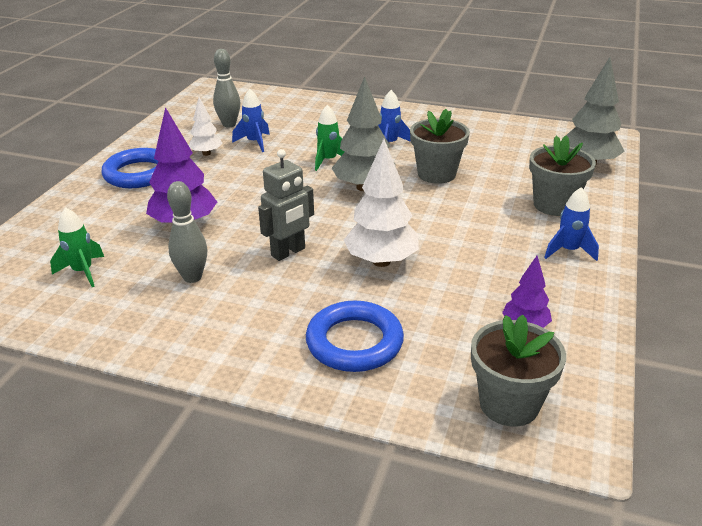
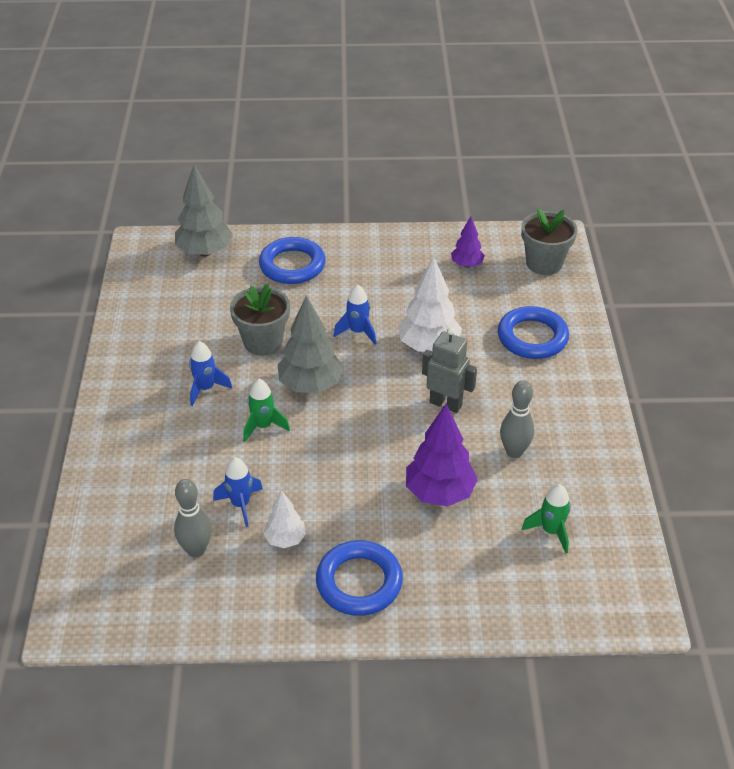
camera: 110 degrees left, 10 degrees up
(554, 205) = (292, 265): grey flower pot -> blue ring
(568, 251) = (361, 253): blue rocket -> blue rocket (358, 332)

